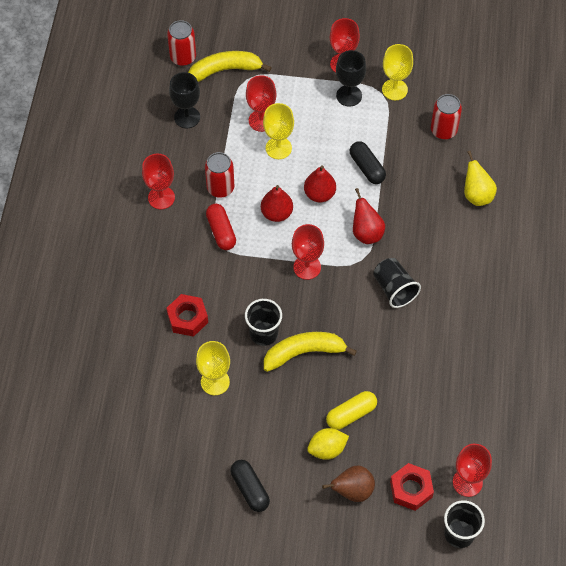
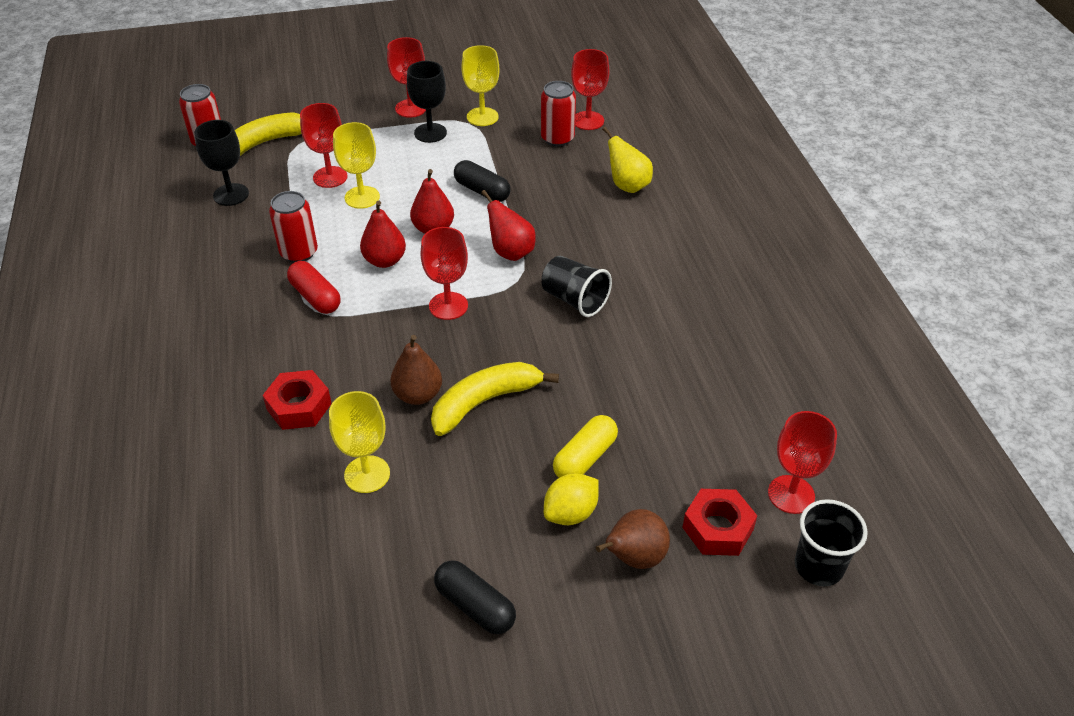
camera: 20 degrees left, 15 degrees down
(161, 197) = (219, 281): red goblet -> red goblet (588, 121)
(263, 333) = (418, 395): black cup -> brown pear

